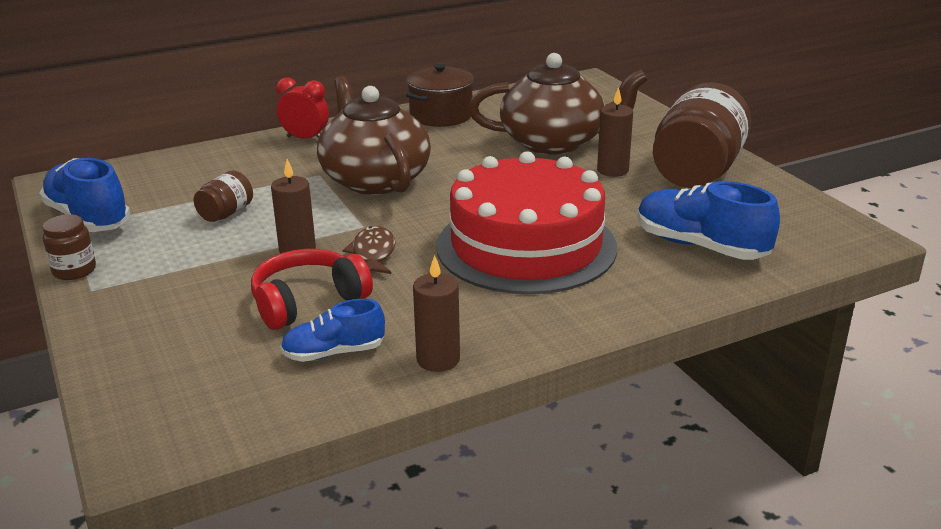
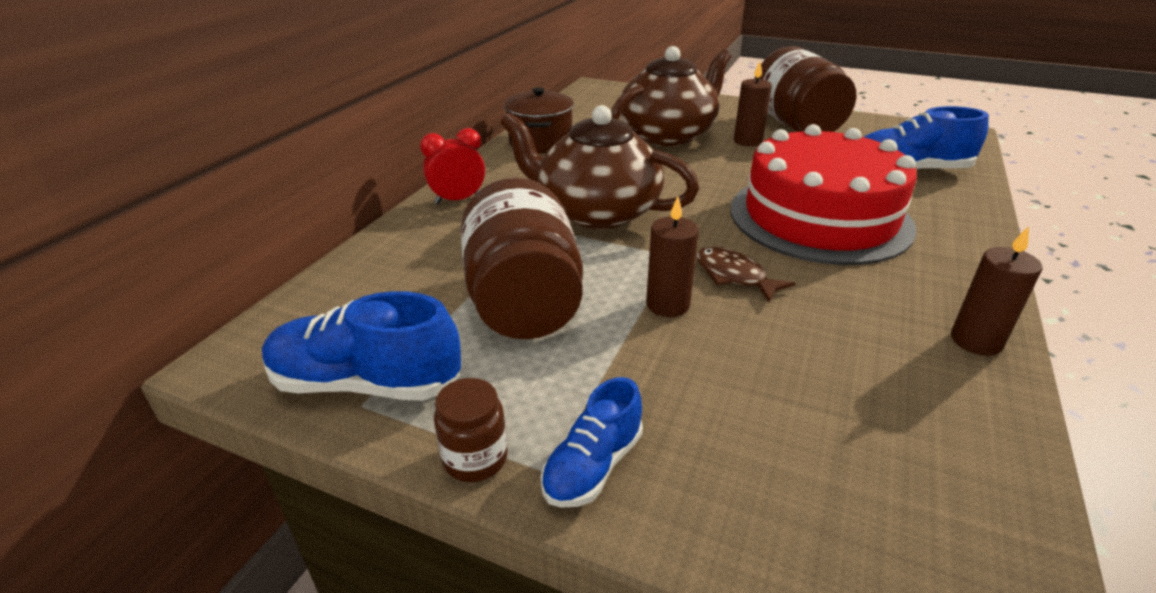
camera: 40 degrees left, 5 degrees up
(226, 213) = (523, 301): brown jar -> brown jar, size x2.21
(308, 302) = (781, 349): red headphones -> none
(334, 353) = (904, 385): blue shoe -> blue shoe (593, 466)

